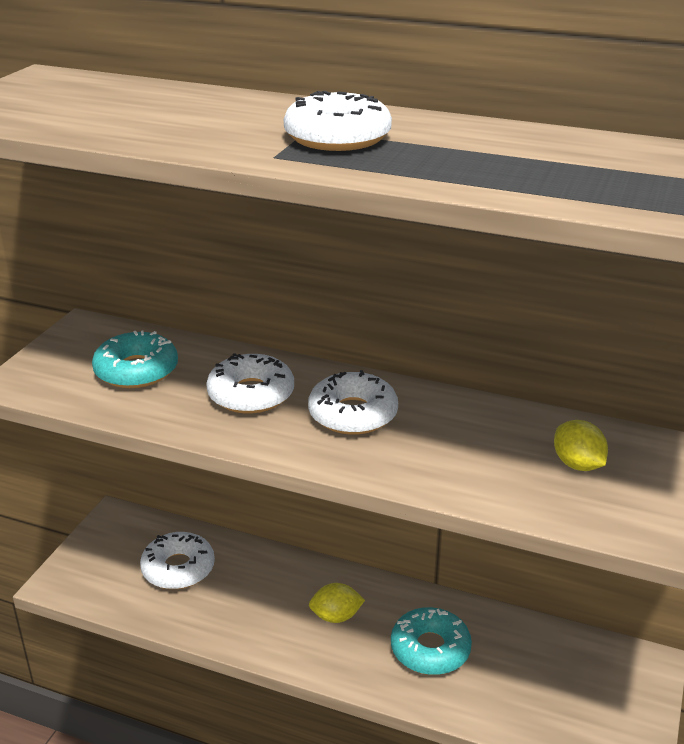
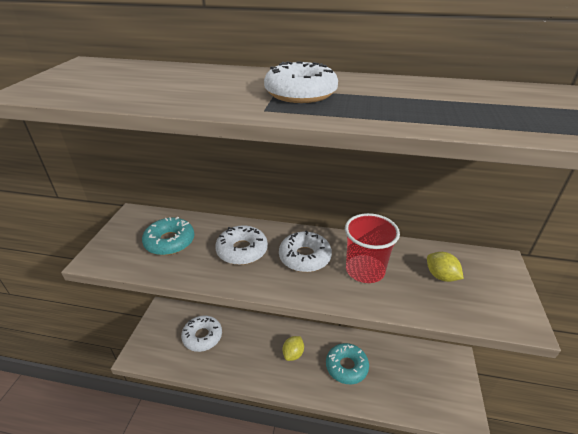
camera: 10 degrees left, 5 degrees up
(336, 616) = (293, 354): yellow lemon -> yellow lemon turned 45 degrees counterclockwise
(448, 442) = (365, 270): none -> red cup

